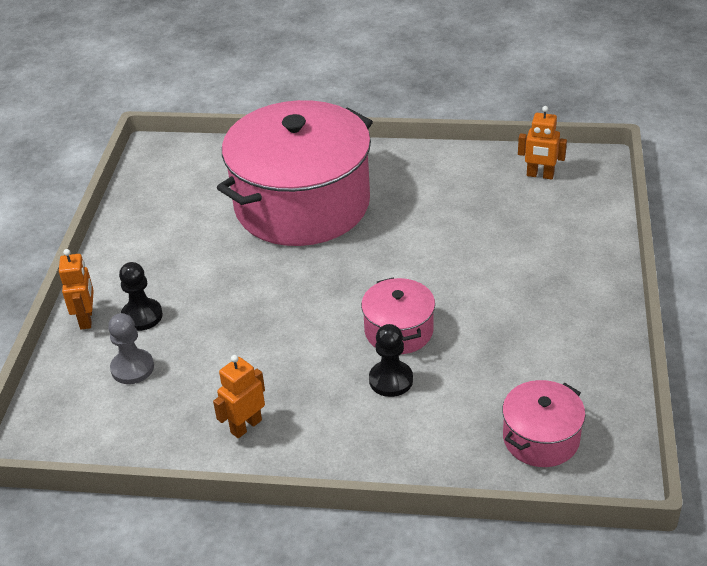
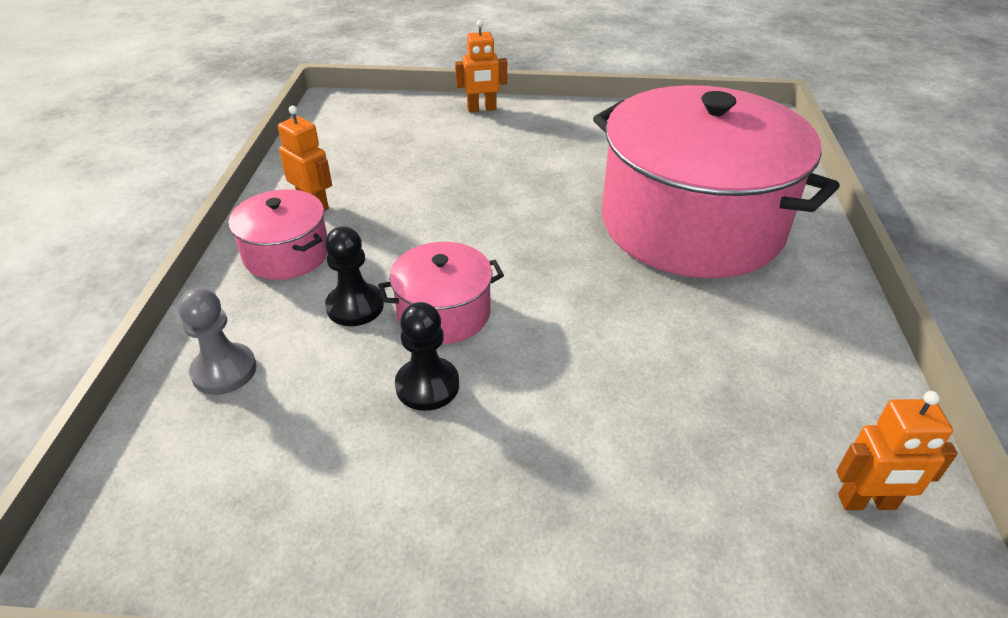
camera: 85 degrees right, 0 degrees up
(132, 368) = (411, 137): grey pawn -> grey pawn (224, 371)
(142, 316) = (484, 135): black pawn -> black pawn (427, 386)
(540, 175) = (867, 502): orange robot -> orange robot turned 105 degrees counterclockwise
(541, 438) = (201, 459): pink pot -> pink pot (286, 254)

